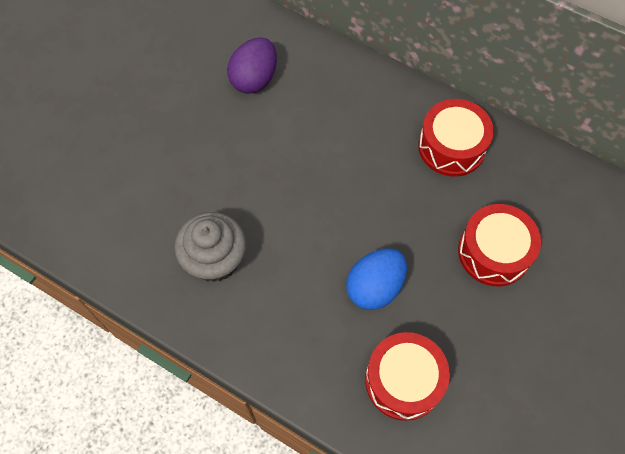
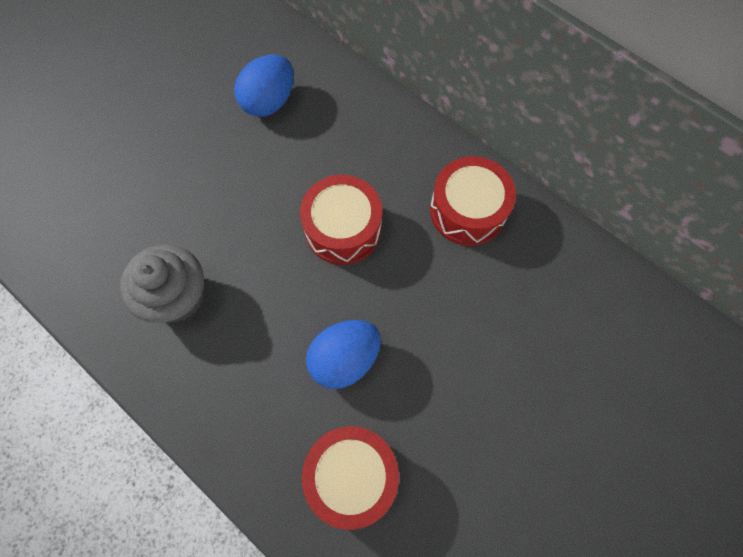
camera: 10 degrees right, 5 degrees up
(254, 79) = (269, 101): purple egg -> blue egg
(494, 252) = (488, 341): red drum -> red drum (343, 229)

